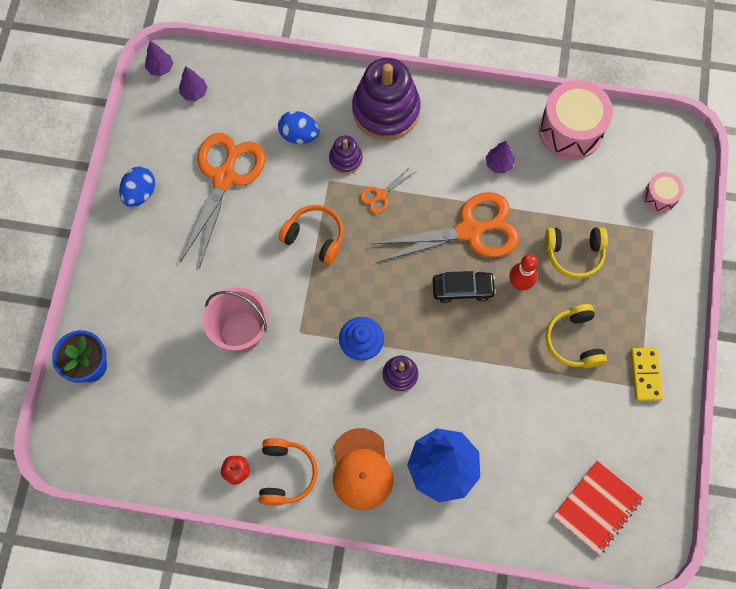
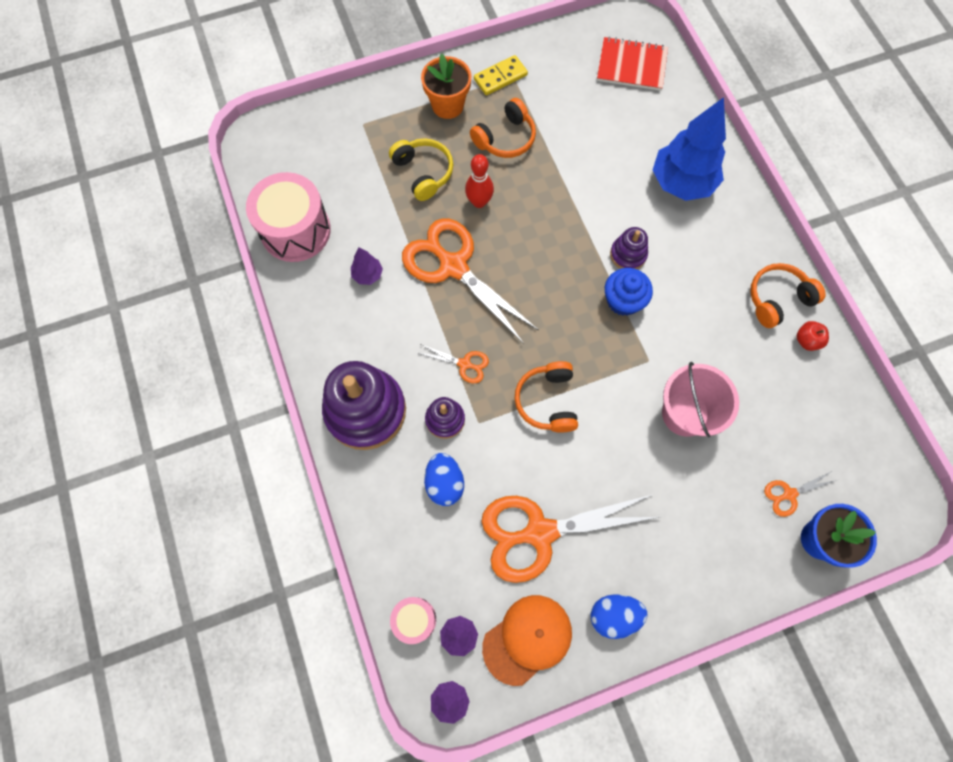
camera: 120 degrees left, 0 degrees up
(134, 367) = (789, 494): none -> orange scissors
(361, 469) = (728, 242): orange cap -> orange cap (527, 639)
(462, 289) = (514, 244): black car -> none
(574, 341) = (505, 138): yellow headphones -> orange headphones
(636, 310) = (447, 105): none -> orange flower pot
(659, 197) = (326, 131): pink drum -> pink drum (414, 619)

